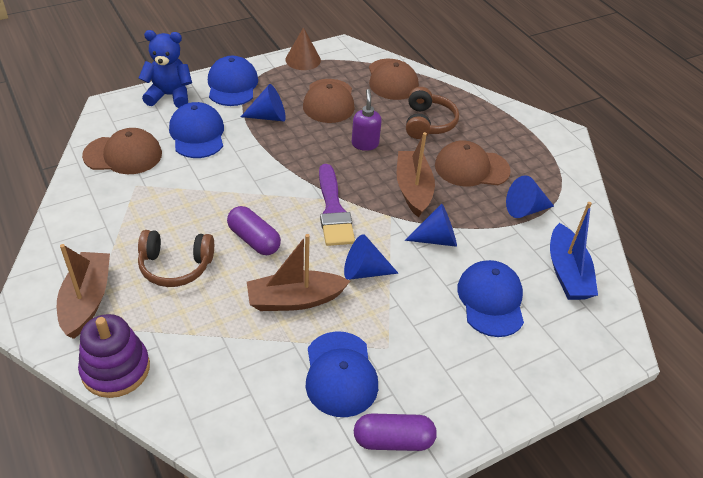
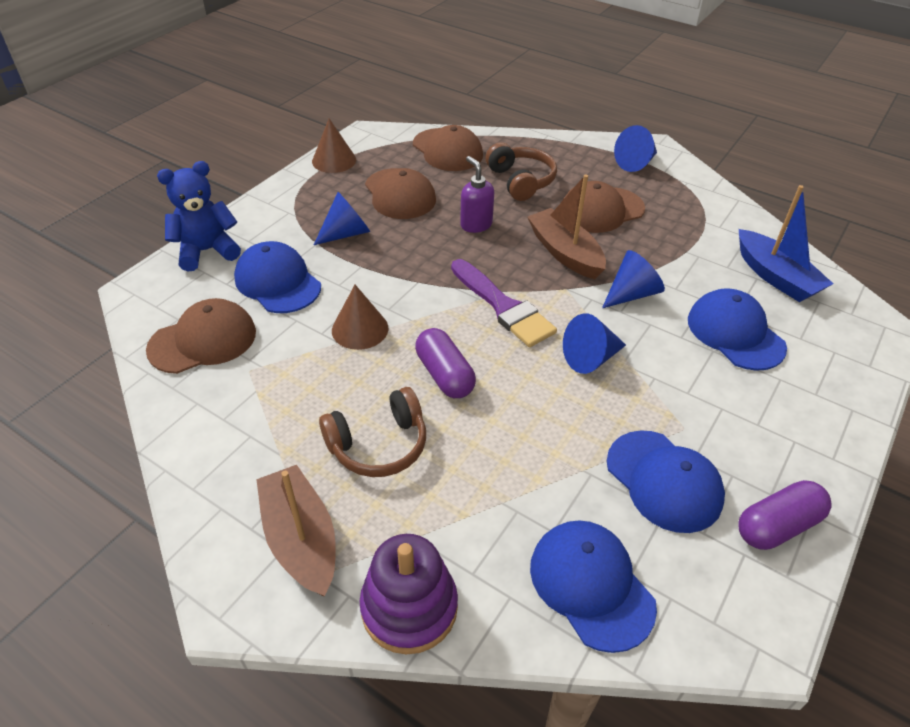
camera: 25 degrees left, 0 degrees up
(224, 186) = (360, 329): none -> brown cone
(232, 85) = (275, 213): blue cap -> blue cap (591, 585)
(254, 240) = (445, 375): purple capsule -> purple capsule turned 45 degrees clockwise
(295, 300) = (546, 421): brown boat -> none
(525, 209) = (685, 231): blue cone -> blue cone (636, 163)

